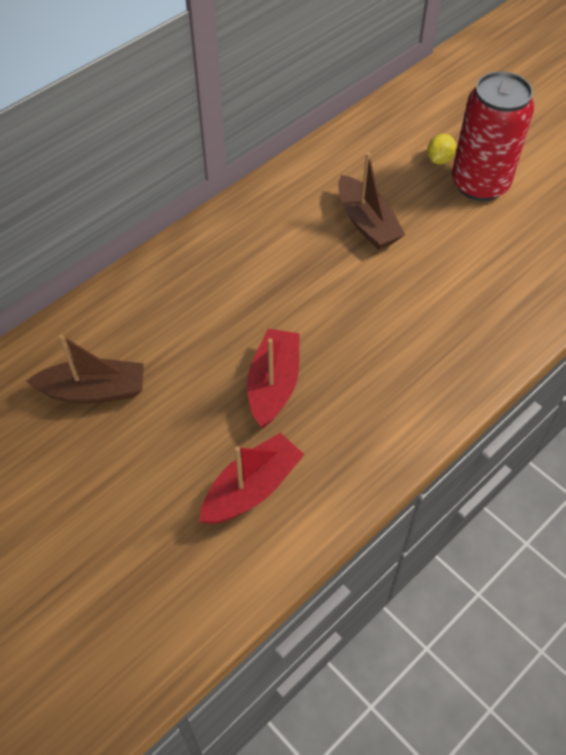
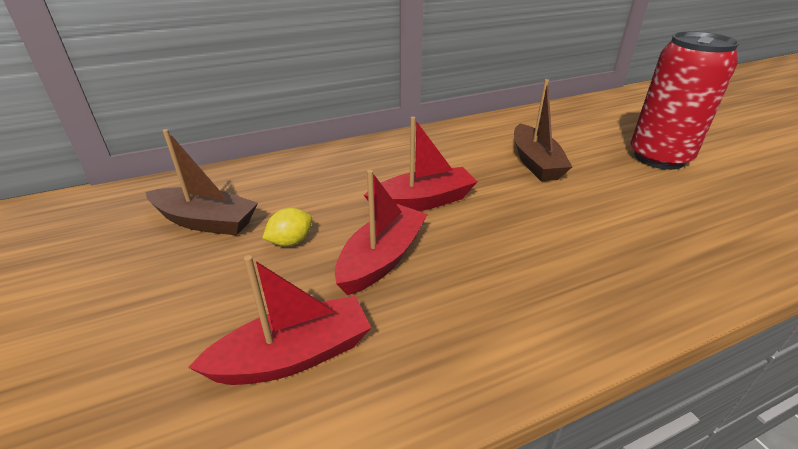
camera: 20 degrees right, 20 degrees down
(280, 308) = (422, 201): none -> red boat
(439, 159) = (618, 137): yellow lemon -> yellow lemon (291, 241)

